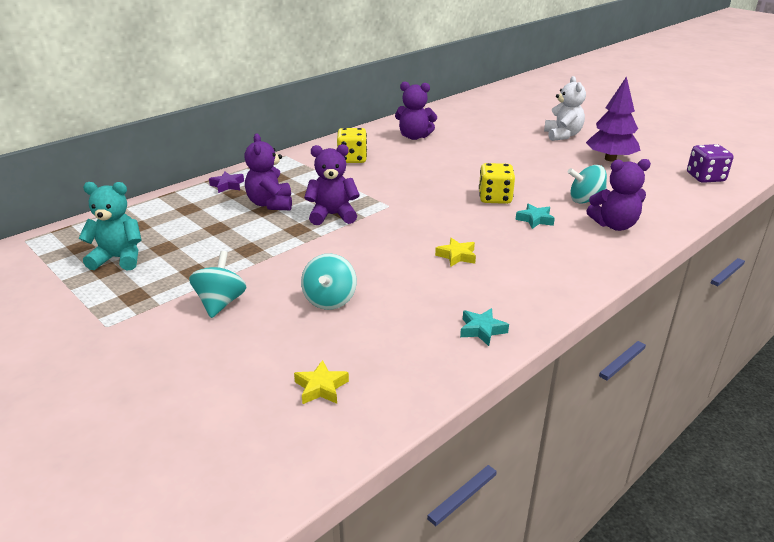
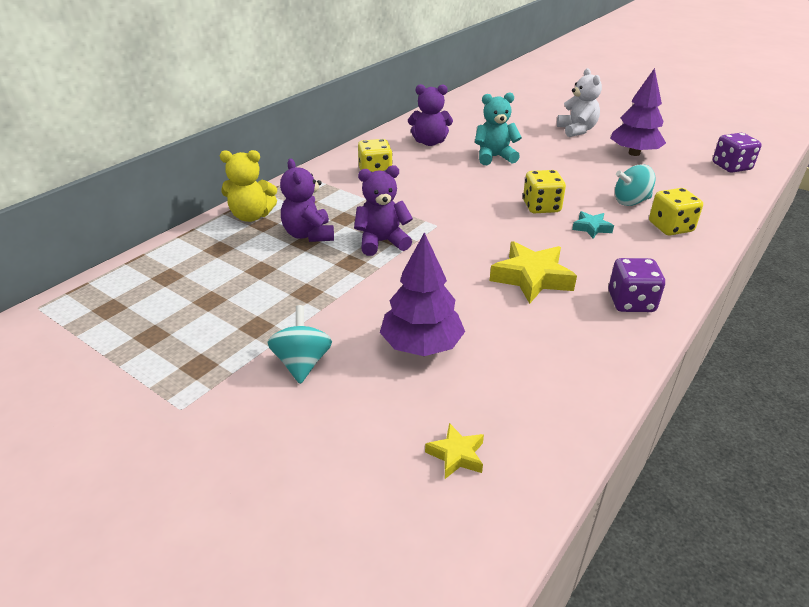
camera: 10 degrees left, 5 degrees up
(119, 258) = (162, 320): turquoise teddy bear -> turquoise teddy bear (494, 157)
(227, 185) = (251, 216): purple star -> yellow teddy bear
(330, 300) = (421, 345): turquoise spinning top -> purple tree
(456, 256) = (531, 278): yellow star -> yellow star, size x1.88
(482, 330) = (594, 363): turquoise star -> none
(542, 284) = (631, 302): none -> purple dice
(614, 225) = (670, 227): purple teddy bear -> yellow dice

